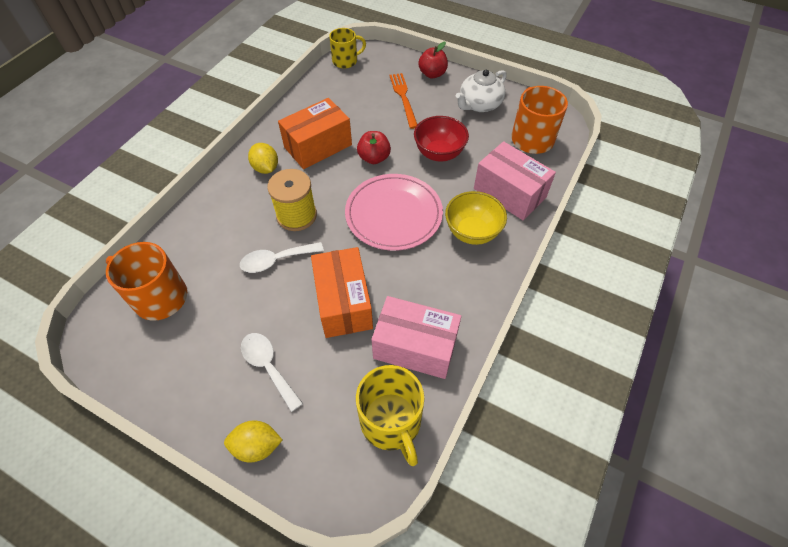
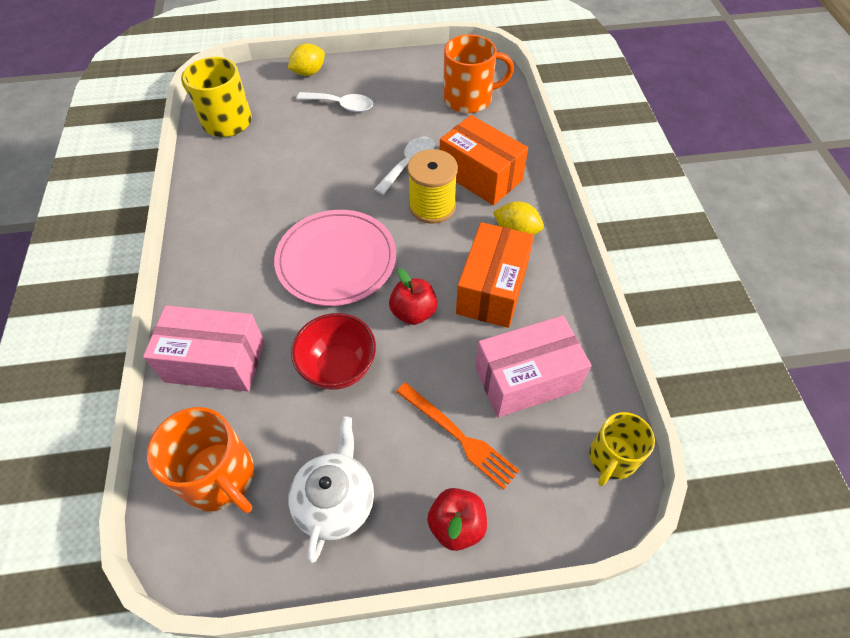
camera: 145 degrees right, 0 degrees up
(343, 302) = (320, 166): orange box -> orange box (480, 176)
(415, 347) = (236, 168): pink box -> pink box (526, 379)
(472, 232) = (237, 287): yellow bowl -> none

